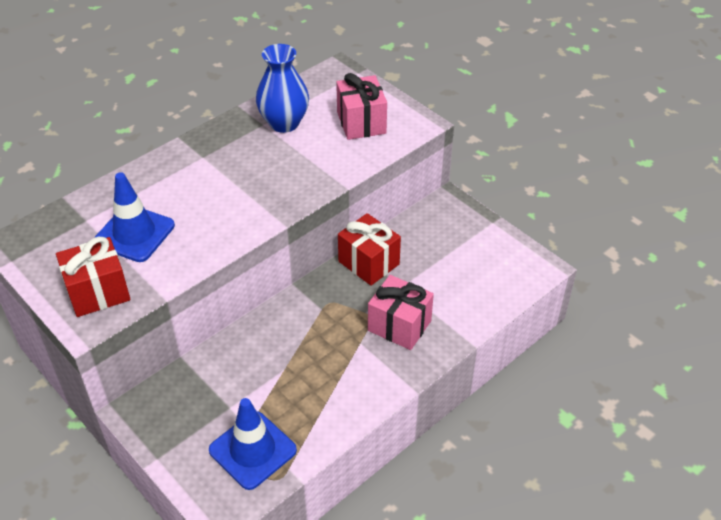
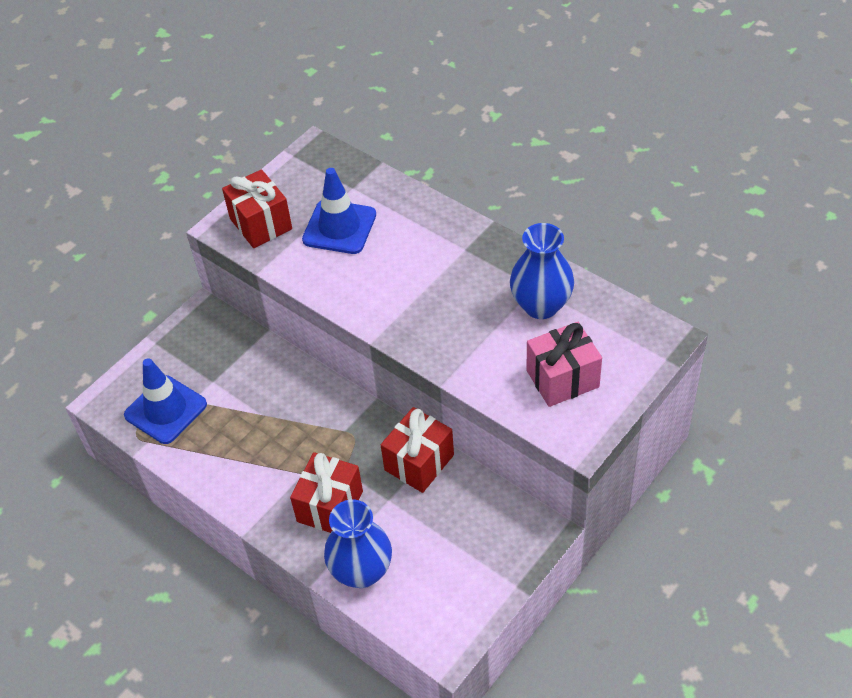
camera: 85 degrees right, 5 degrees up
(399, 326) = (330, 506): pink gift -> red gift
(467, 310) = (361, 571): none -> blue vase

